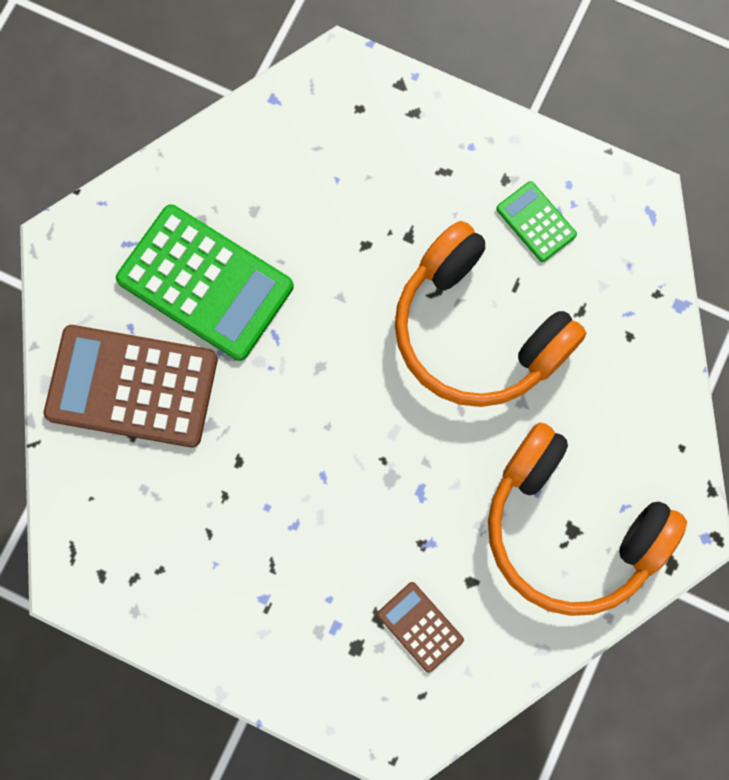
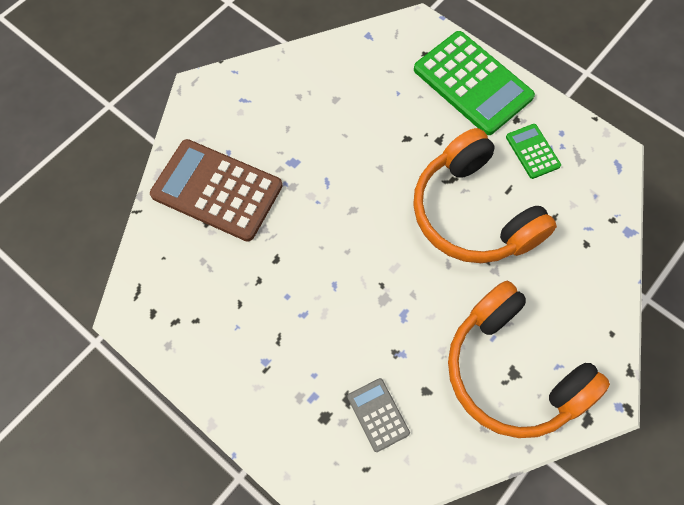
camera: 15 degrees right, 10 degrees down
(205, 283) = (288, 136): green calculator -> green calculator (472, 83)
(420, 627) = (378, 414): brown calculator -> grey calculator

